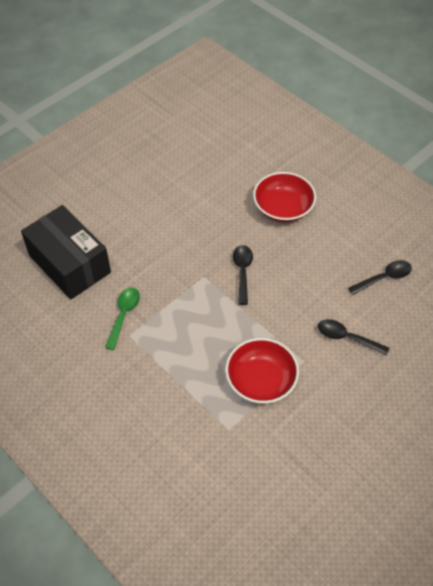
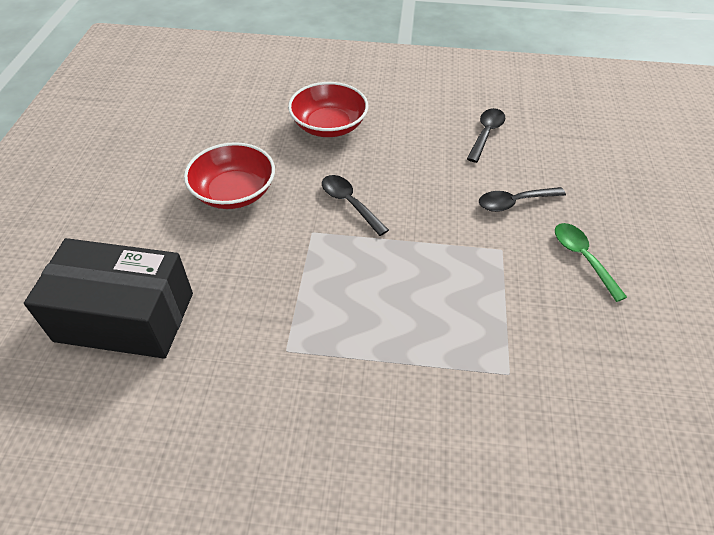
camera: 40 degrees left, 5 degrees down
(124, 315) = (256, 331): green spoon -> green spoon (582, 258)
(261, 380) = (483, 296): red bowl -> red bowl (234, 192)

